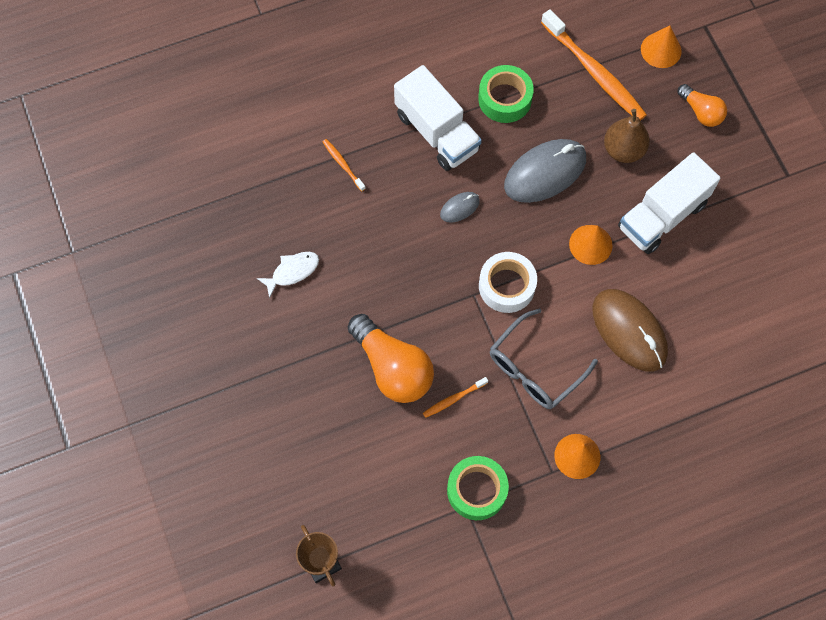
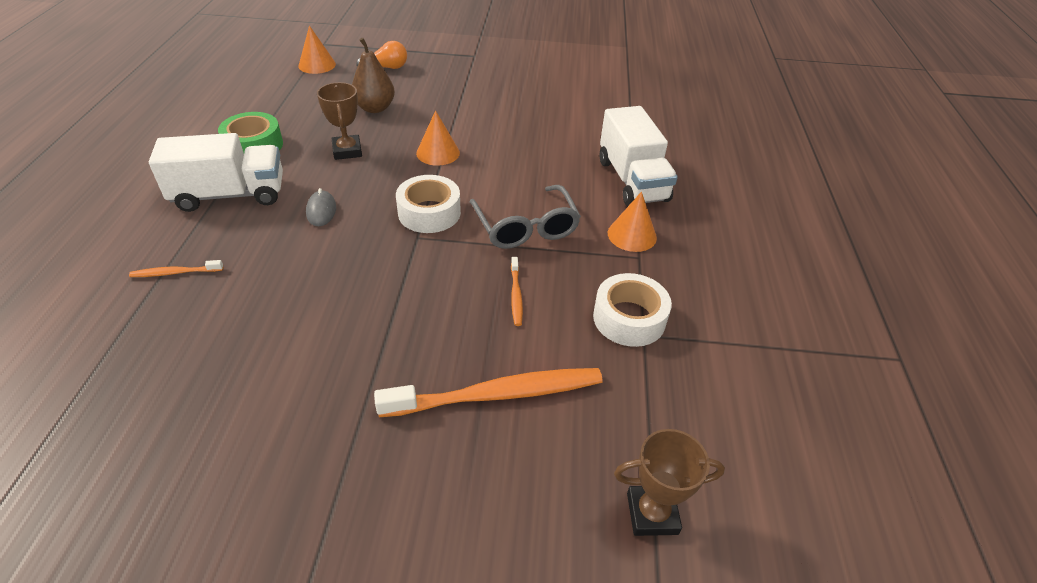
camera: 65 degrees left, 25 degrees down
(292, 272) = (244, 372): white fish -> none
(392, 368) = (443, 329): orange light bulb -> none
(477, 490) = (629, 318): green tape -> white tape
(545, 172) = (347, 151): grey mouse -> brown trophy
(594, 72) = (293, 96): orange toothbrush -> orange toothbrush (496, 395)
(629, 331) = (534, 163): brown mouse -> none
(662, 215) = (449, 112): white truck -> white truck (632, 180)

